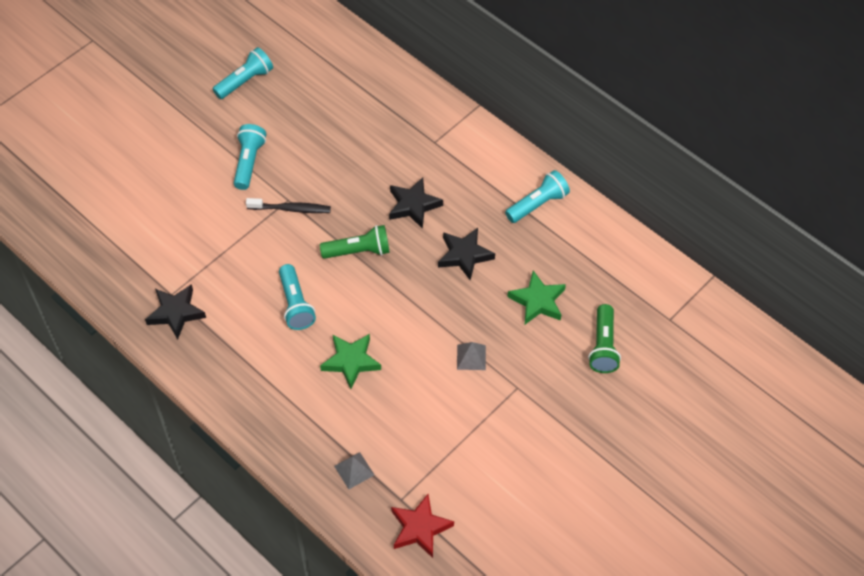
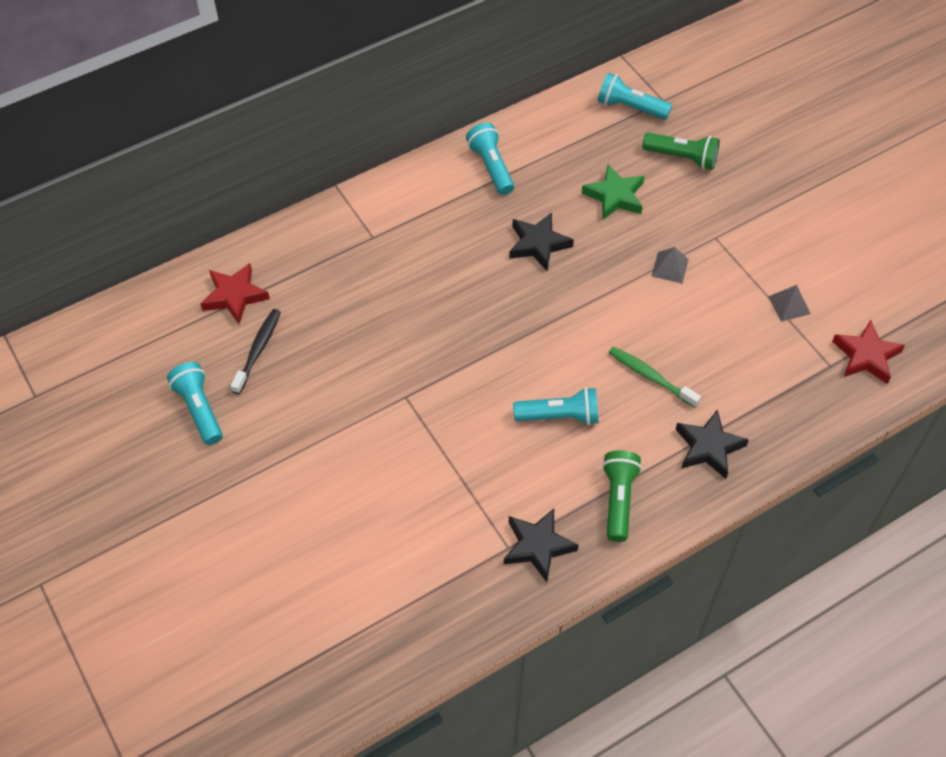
camera: 75 degrees left, 0 degrees up
(249, 162) = (333, 428): turquoise flashlight -> turquoise flashlight (630, 107)
(291, 209) = (420, 395): black toothbrush -> black toothbrush (258, 350)
(350, 73) = (234, 296): none -> red star
(351, 361) = (650, 376): green star -> green toothbrush
(354, 470) = (789, 401): grey pyramid -> grey pyramid (789, 305)
(358, 251) = (503, 340): green flashlight -> green flashlight (618, 500)
(413, 205) = (456, 275): black star -> black star (709, 447)

